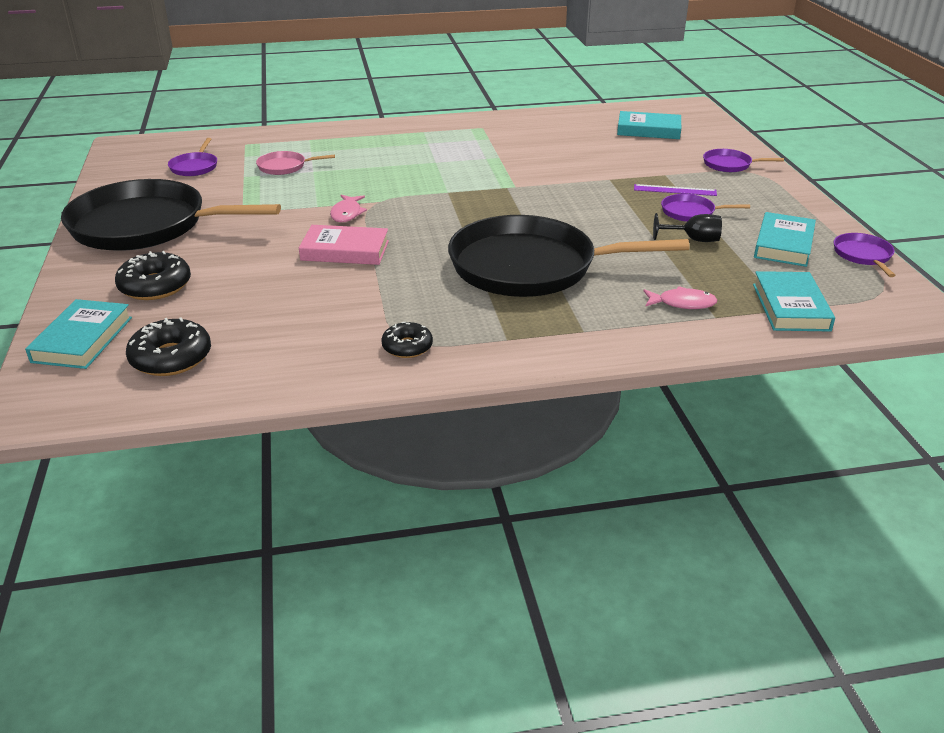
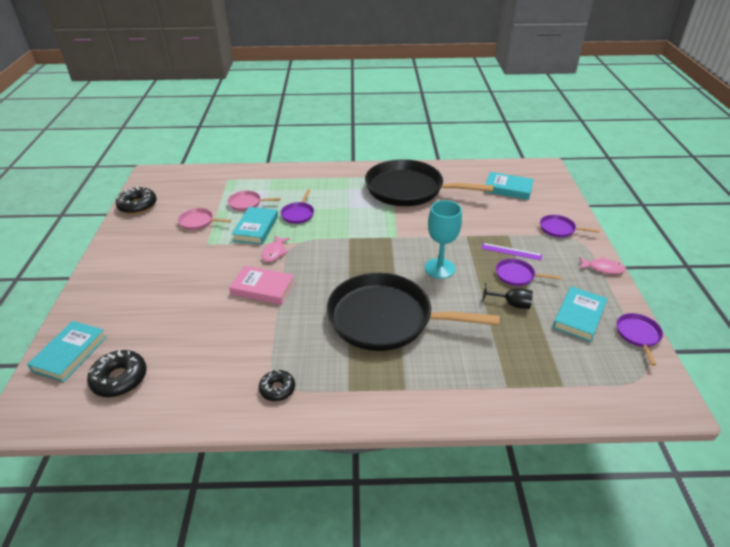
camera: 10 degrees right, 5 degrees up
(145, 225) = (142, 250): black pan -> black pan (408, 189)
(155, 286) = (130, 308): black donut -> black donut (138, 206)
(195, 167) = (189, 198): purple pan -> purple pan (298, 214)
(219, 190) = (198, 222): none -> pink pan
(585, 213) = (440, 268): none -> turquoise goblet
(682, 303) = (486, 369): pink fish -> pink fish (602, 268)
(790, 307) = (567, 383): turquoise book -> turquoise book (256, 228)

